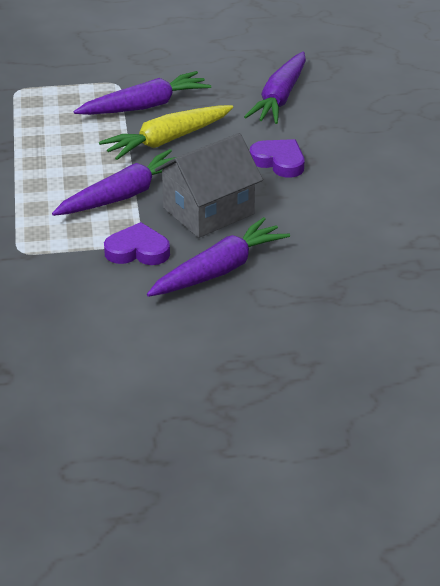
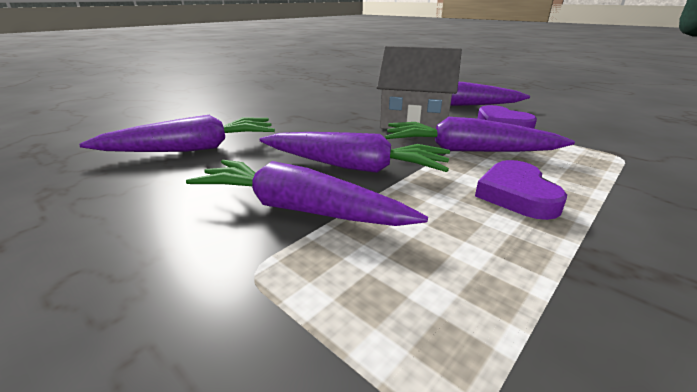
camera: 130 degrees left, 10 degrees down
(167, 140) = (353, 167): yellow carrot -> purple carrot
(279, 161) = (311, 122): purple heart -> purple heart (516, 195)

